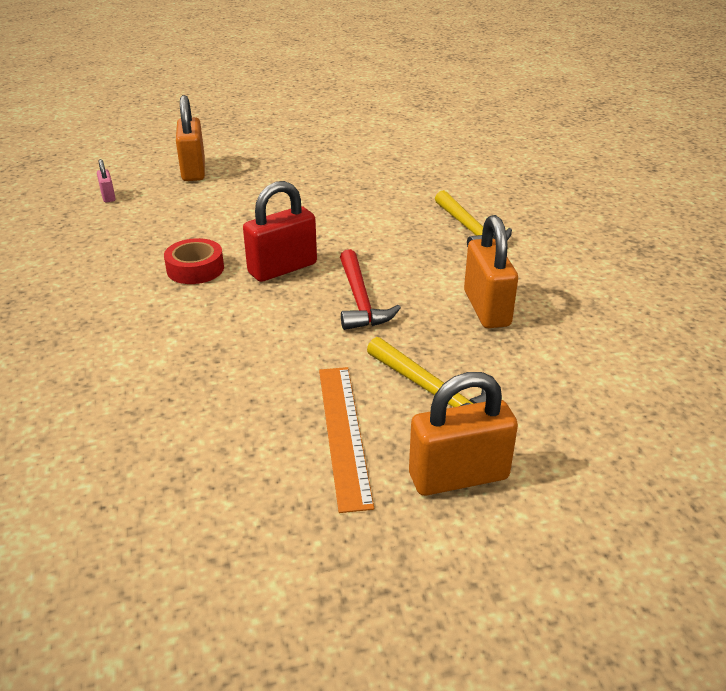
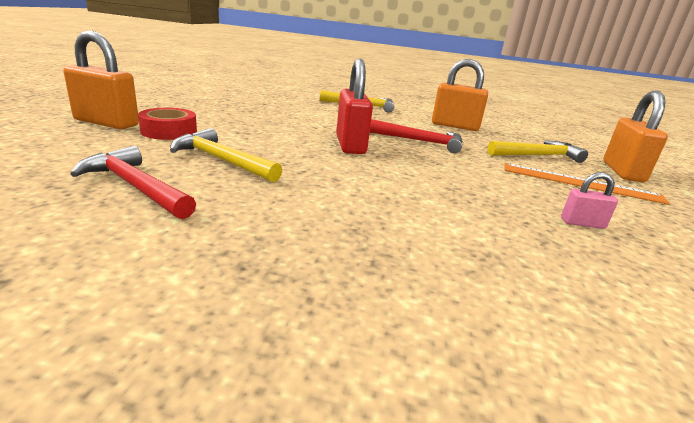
camera: 65 degrees left, 10 degrees down
(85, 232) = (135, 186): none -> red hammer
(108, 196) = (66, 159): pink padlock -> pink padlock (582, 223)
(164, 236) = (221, 160): none -> yellow hammer
(195, 269) = (309, 165): red tape -> red tape (169, 131)

